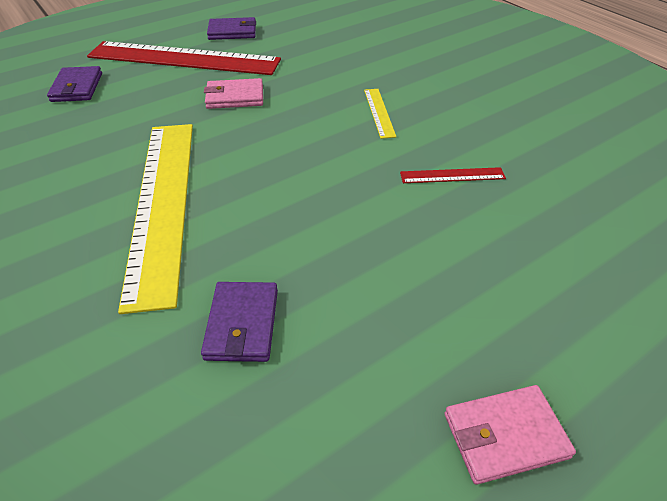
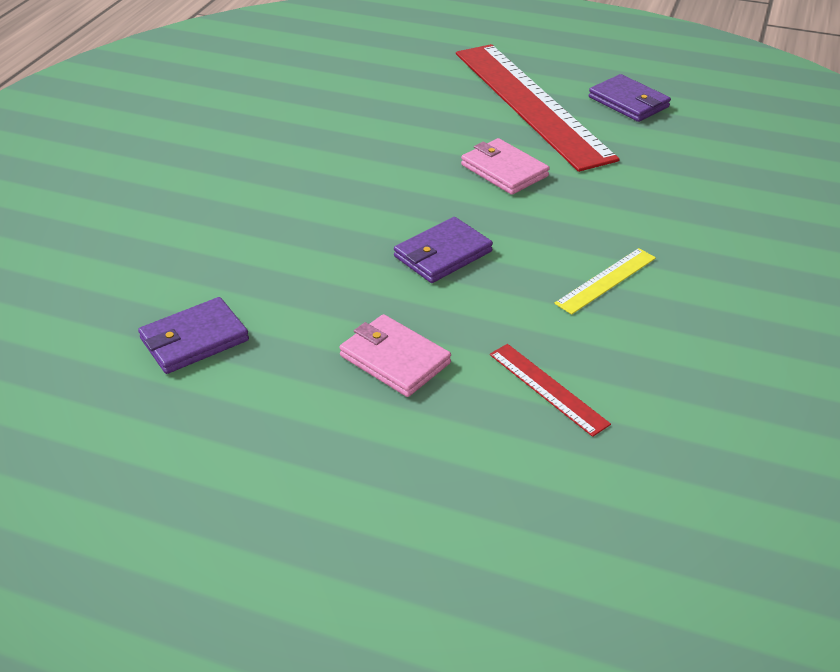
camera: 55 degrees right, 5 degrees down
(77, 87) = (402, 79): purple wallet -> purple wallet (443, 254)
(163, 203) = (296, 218): yellow ruler -> none
(505, 436) = (192, 562): pink wallet -> pink wallet (394, 359)

